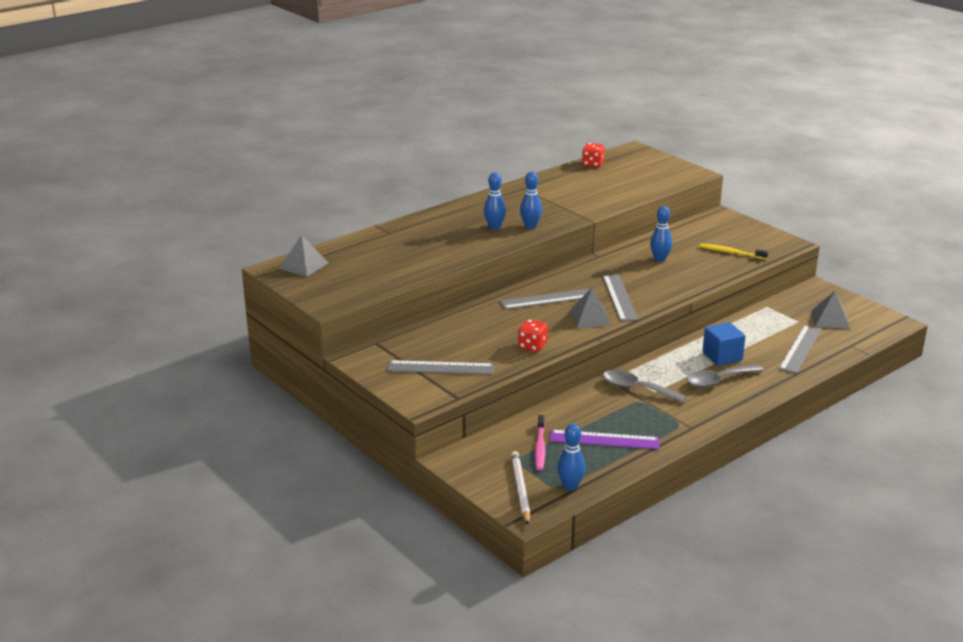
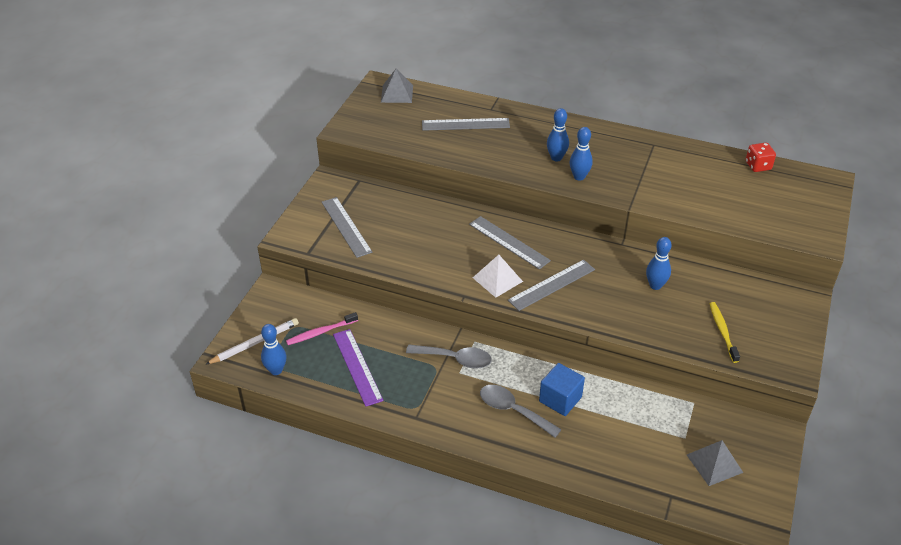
camera: 60 degrees right, 15 degrees up
(532, 346) = (419, 263): red dice -> none
(590, 317) = (497, 279): grey pyramid -> white pyramid
(637, 389) = (455, 359): grey spoon -> grey spoon turned 105 degrees clockwise
(800, 349) = (627, 455): grey ruler -> grey ruler (465, 124)

